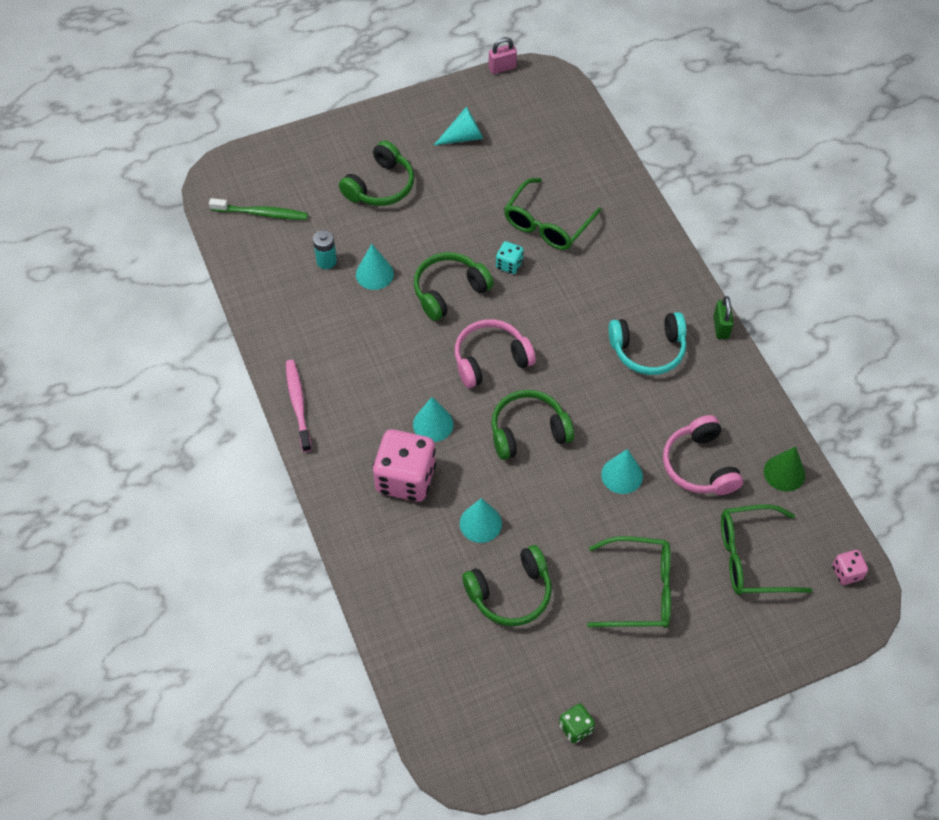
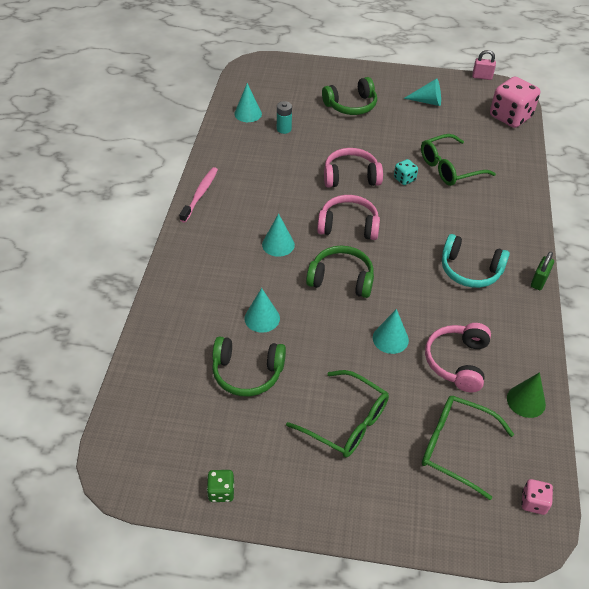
camera: 30 degrees right, 10 degrees down
(261, 213) = (265, 91): green toothbrush -> none
(374, 274) = (309, 147): turquoise cone -> turquoise cone (248, 113)
(405, 478) = (233, 267): pink dice -> pink dice (510, 117)
(449, 291) = (351, 176): green headphones -> pink headphones

